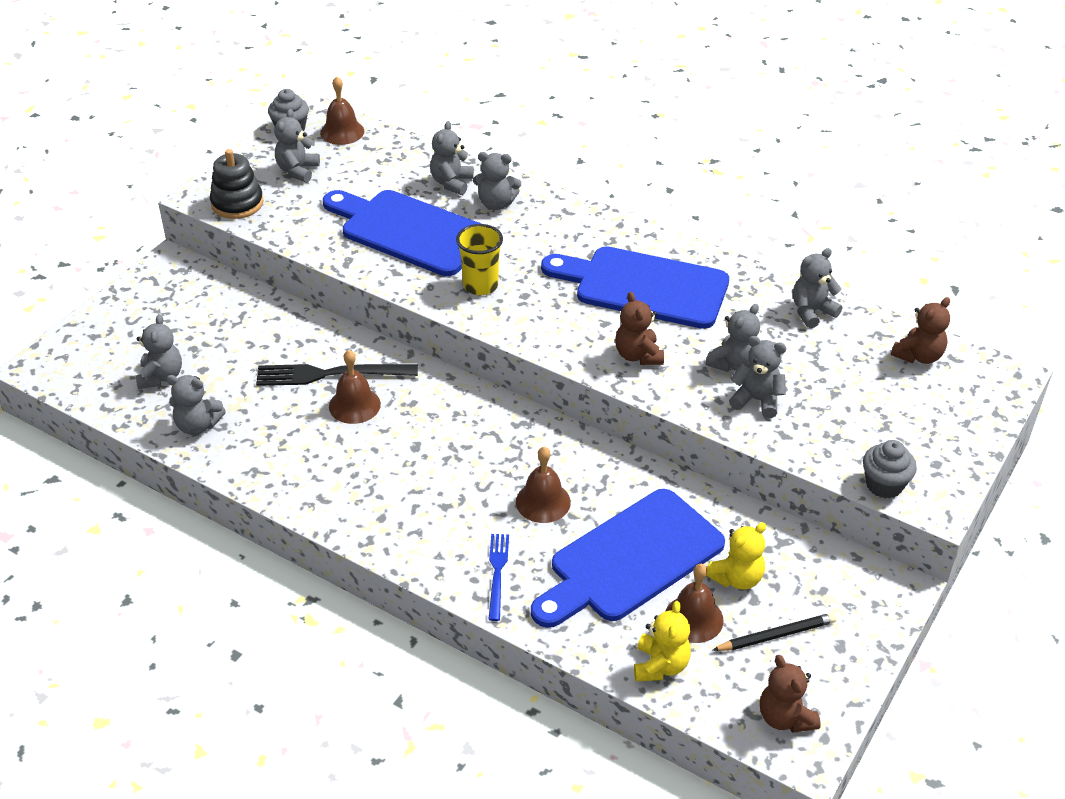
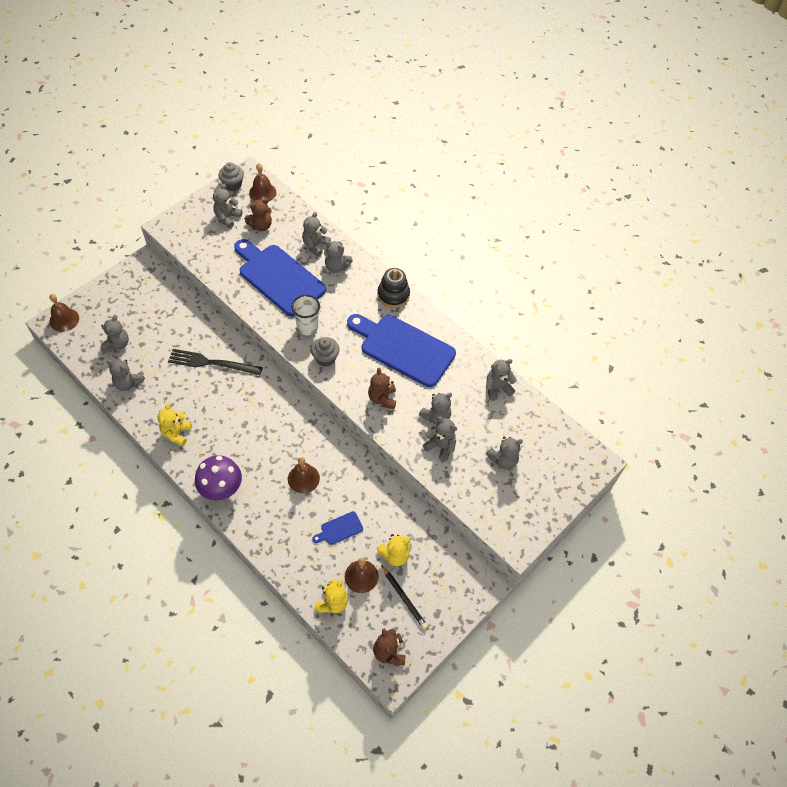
camera: 10 degrees right, 15 degrees up
(237, 203) = (185, 236): black stacking toy -> black stacking toy (393, 295)
(305, 479) = (176, 433): none -> yellow teddy bear
(354, 405) = (219, 388): brown bell -> brown bell (64, 320)
(411, 543) = (222, 490): none -> purple mushroom
(480, 285) = (307, 327): yellow cup -> white cup
(497, 573) = (263, 520): blue fork -> none
(631, 560) = (339, 529): blue cutting board -> blue cutting board, size x0.41
(777, 635) = (404, 598): black pencil -> black pencil turned 60 degrees clockwise
(862, 400) = (503, 460): none -> grey teddy bear
(884, 485) = (492, 523): grey cupcake -> grey cupcake (325, 358)
(918, 356) = (549, 435): brown teddy bear -> brown teddy bear (261, 226)

